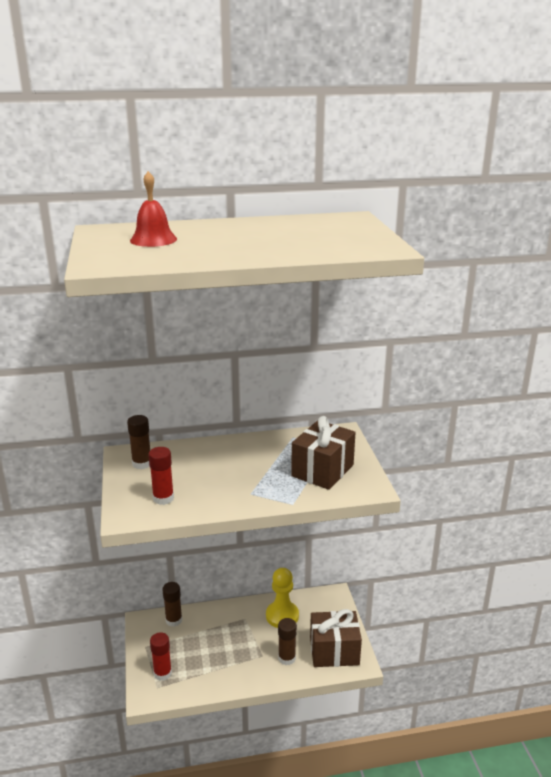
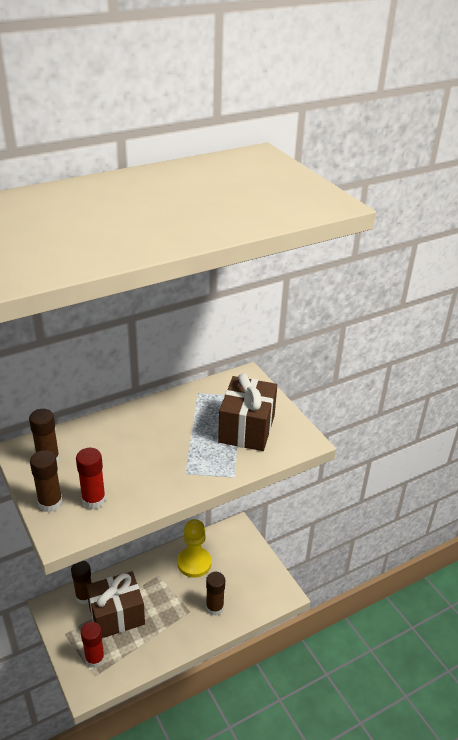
camera: 20 degrees left, 10 degrees up
(128, 494) = (50, 503): none -> brown glue stick
(153, 239) = (58, 218): red bell -> none
(334, 651) = (257, 588): brown gift -> brown gift (116, 615)

